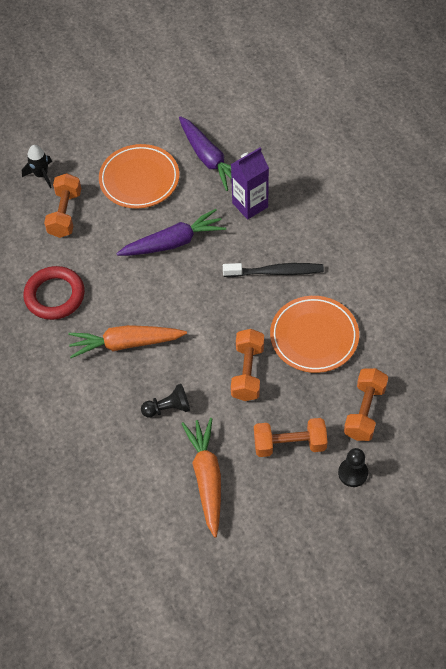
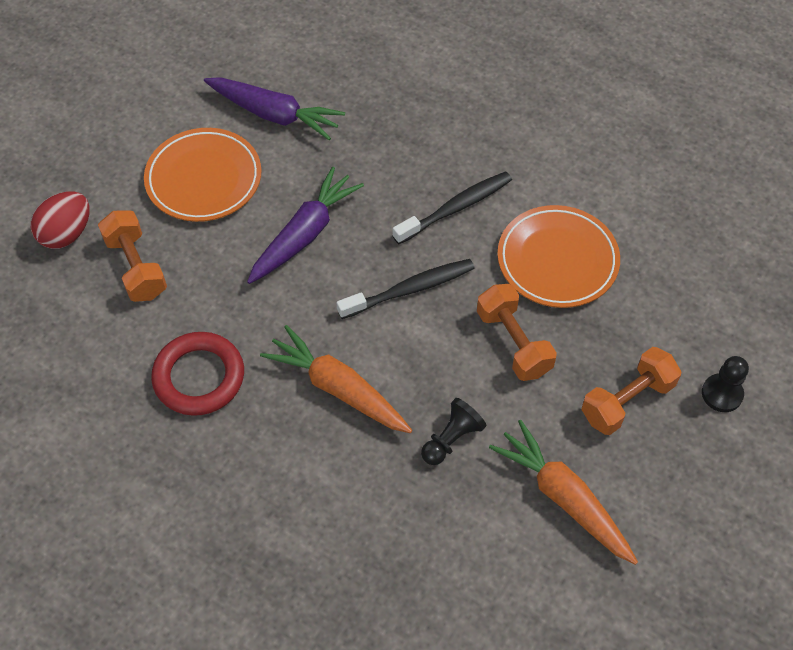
camera: 35 degrees left, 0 degrees up
(41, 175) = (66, 234): black rocket -> red egg
(126, 344) = (338, 388): orange carrot -> orange carrot turned 75 degrees clockwise
(210, 307) = (410, 289): none -> black toothbrush
(250, 205) = (365, 145): purple carton -> none
(364, 411) = (679, 316): orange dumbbell -> none

